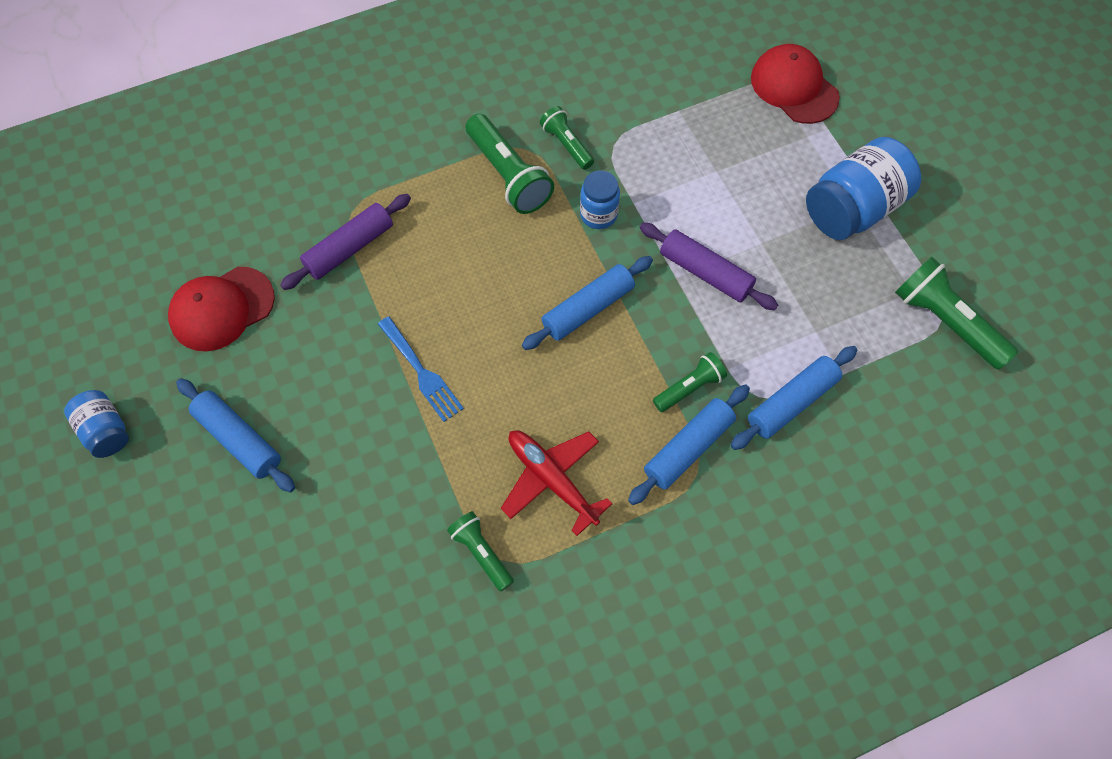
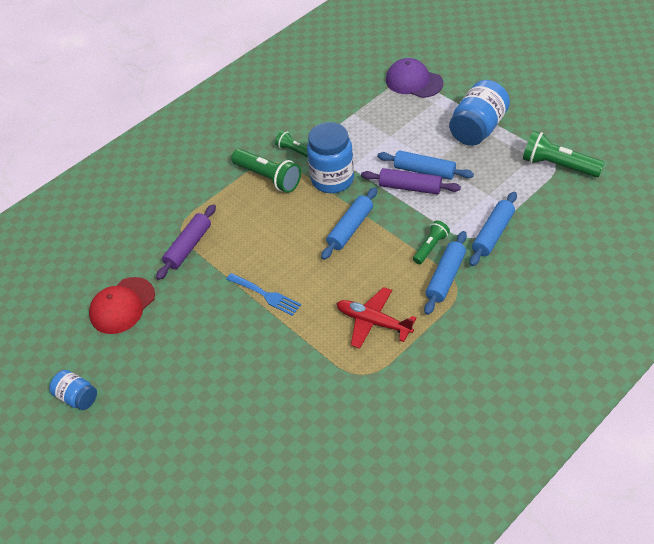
camera: 15 degrees left, 15 degrees down
(239, 439) = (167, 370): blue rolling pin -> blue rolling pin (424, 171)
(481, 553) = (350, 375): green flashlight -> none
(598, 215) = (332, 179): blue jar -> blue jar, size x1.80
(794, 87) = (414, 81): red cap -> purple cap

